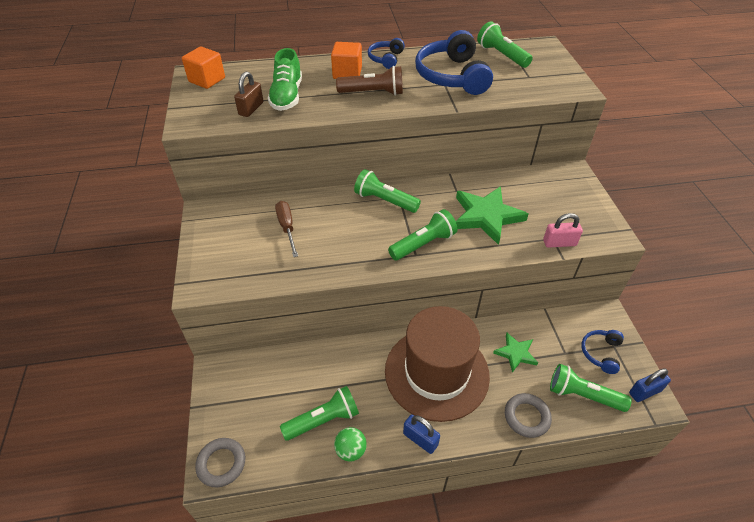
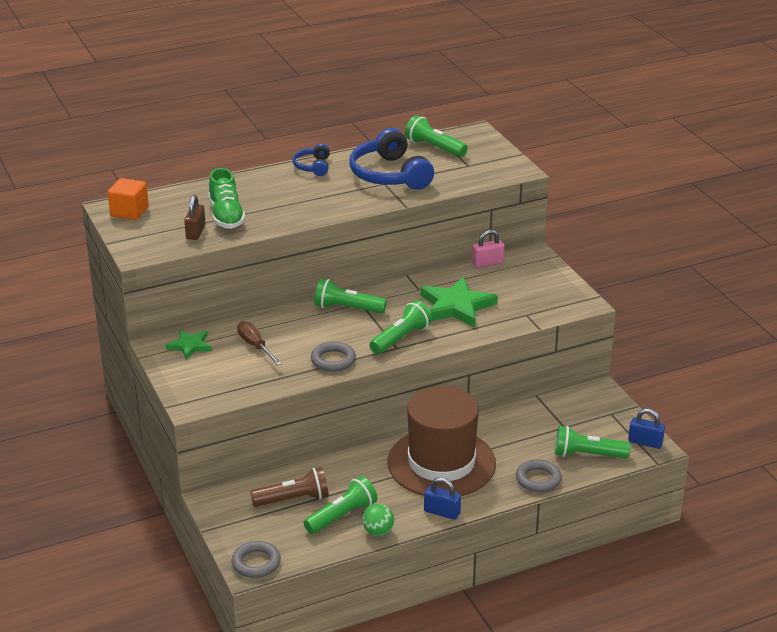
camera: 15 degrees left, 15 degrees down
(347, 73) = (278, 186): orange cube -> none
(350, 258) = (333, 360): none -> grey ring
(373, 93) = (314, 201): brown flashlight -> brown flashlight (293, 499)
(515, 353) = (515, 435): green star -> green star (190, 346)
(559, 243) = (533, 317): pink padlock -> pink padlock (487, 263)
(601, 353) = (599, 421): blue headphones -> none
(645, 392) = (645, 442): blue padlock -> blue padlock turned 60 degrees clockwise

